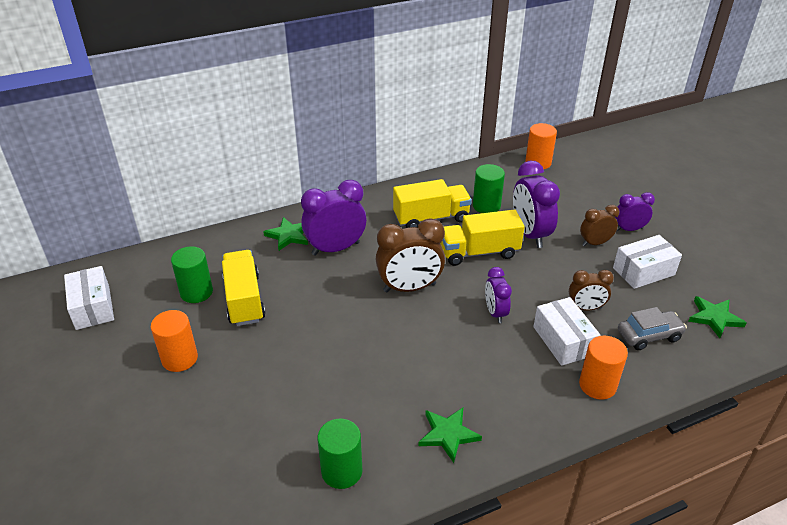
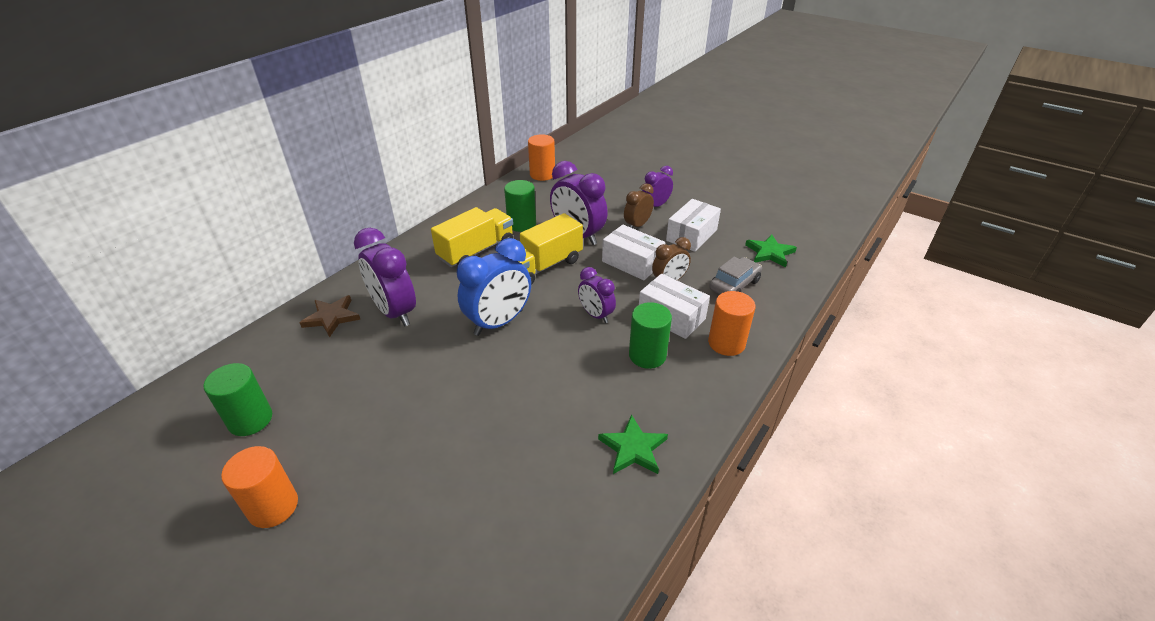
camera: 30 degrees left, 0 degrees up
(93, 307) = (104, 497): white box -> white box (632, 263)
(244, 299) = (319, 404): yellow truck -> none
(288, 235) = (332, 317): green star -> brown star
(335, 248) = (395, 312): purple clock -> purple clock turned 75 degrees counterclockwise
(342, 471) = (553, 541): green cylinder -> green cylinder (647, 355)
(409, 288) = (499, 322): brown clock -> blue clock

